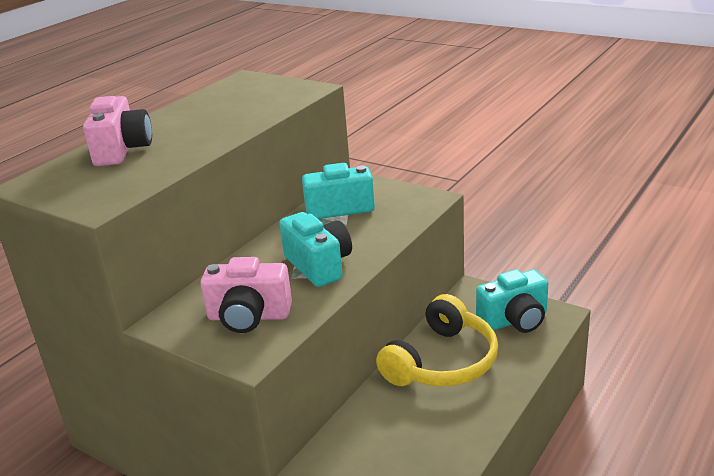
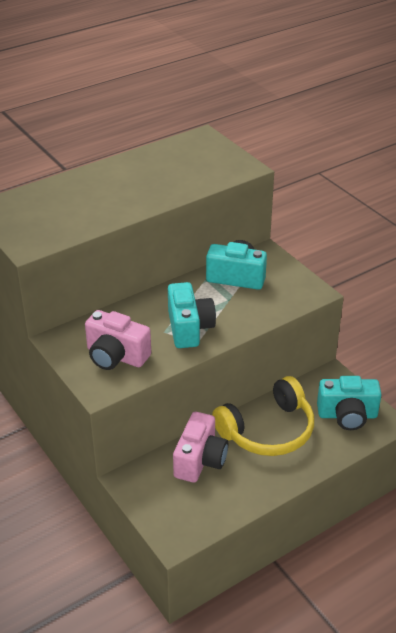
camera: 20 degrees right, 10 degrees up
(122, 150) = (71, 193): pink camera -> pink camera (200, 460)

